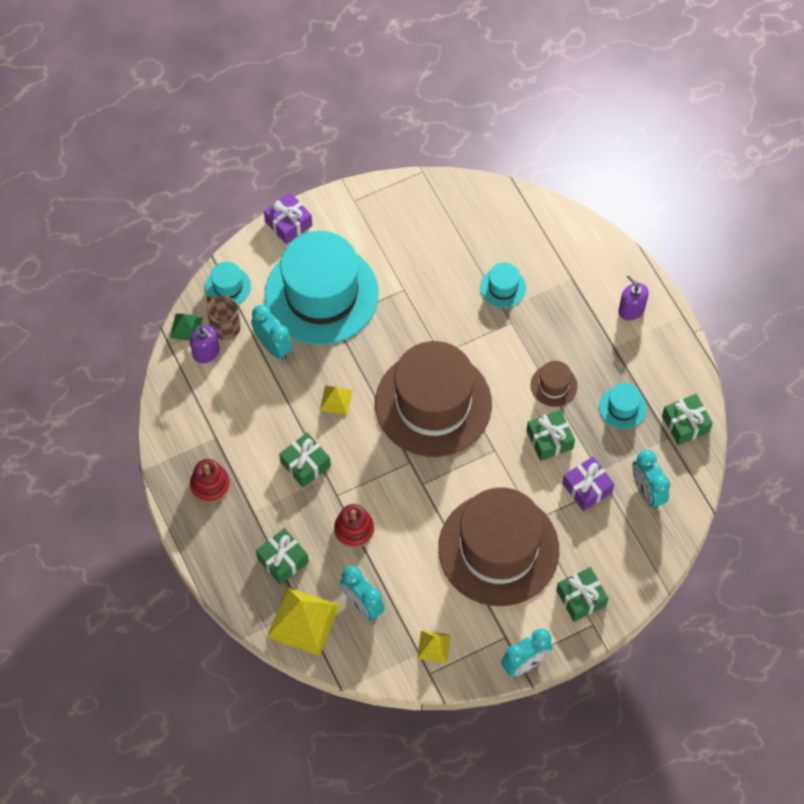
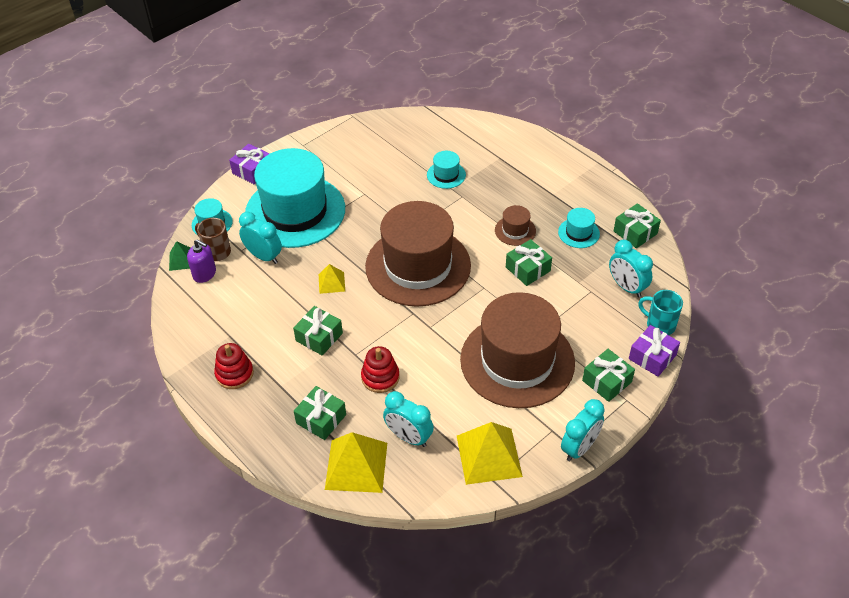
camera: 15 degrees left, 15 degrees down
(433, 646) = (488, 456): yellow pyramid -> yellow pyramid, size x1.92
(587, 488) = (574, 296): purple gift -> purple gift (652, 357)
(631, 310) = (556, 167): purple soap dispenser -> none
(663, 547) = (659, 325): none -> turquoise mug

